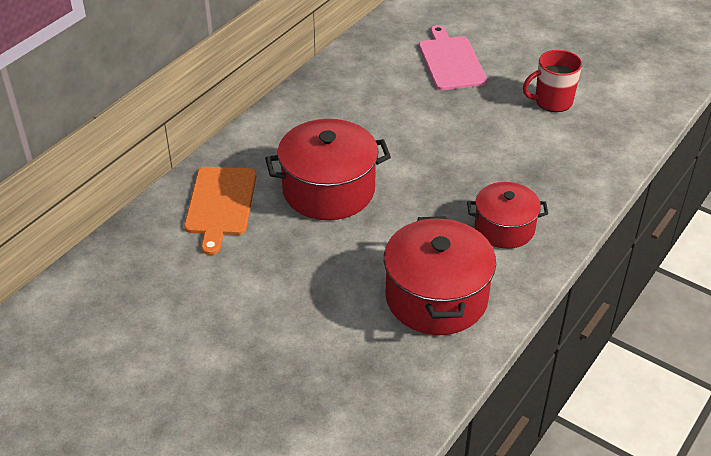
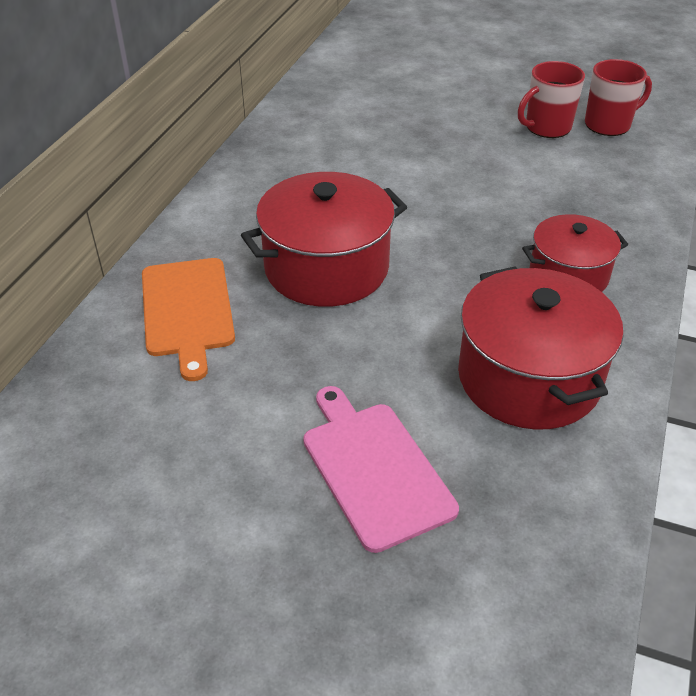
camera: 15 degrees left, 0 degrees up
(451, 61) = (410, 103): pink cutting board -> pink cutting board (374, 469)
(606, 107) = (608, 124): none -> red mug

